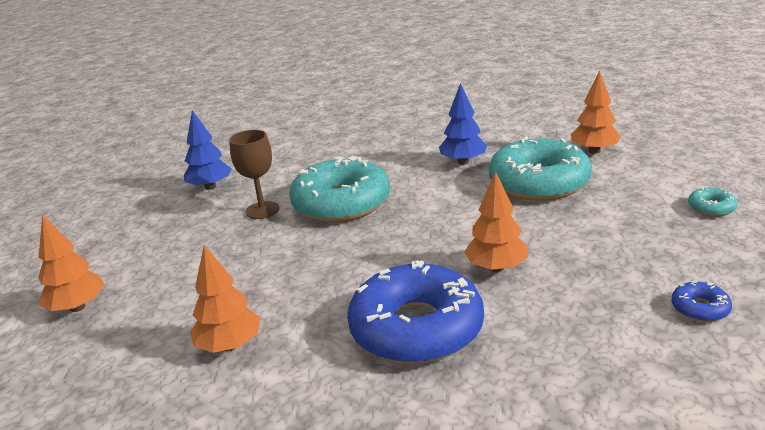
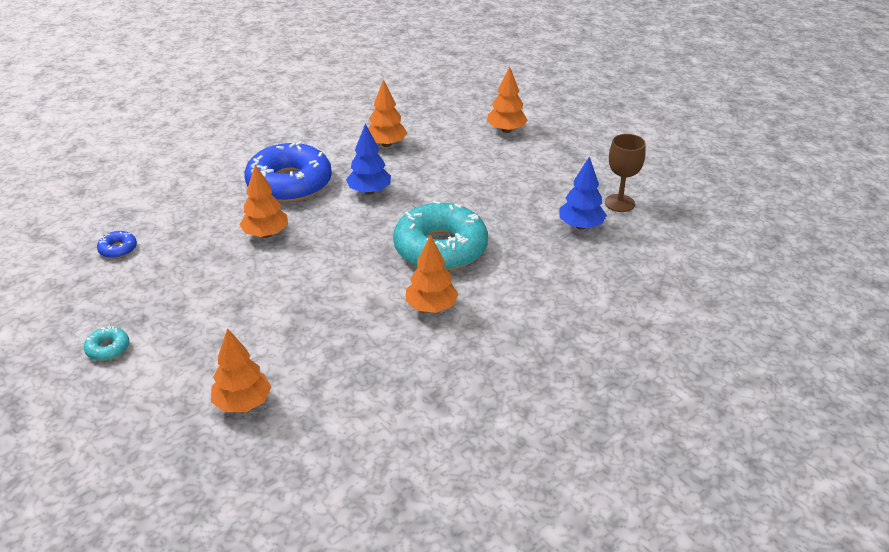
camera: 140 degrees right, 10 degrees up
(262, 210) = (497, 221): brown goblet -> brown goblet (619, 203)
(403, 167) = (431, 307): none -> orange tree
(463, 162) = (377, 336): blue tree -> blue tree (369, 191)
(539, 182) = (280, 330): turquoise donut -> none

